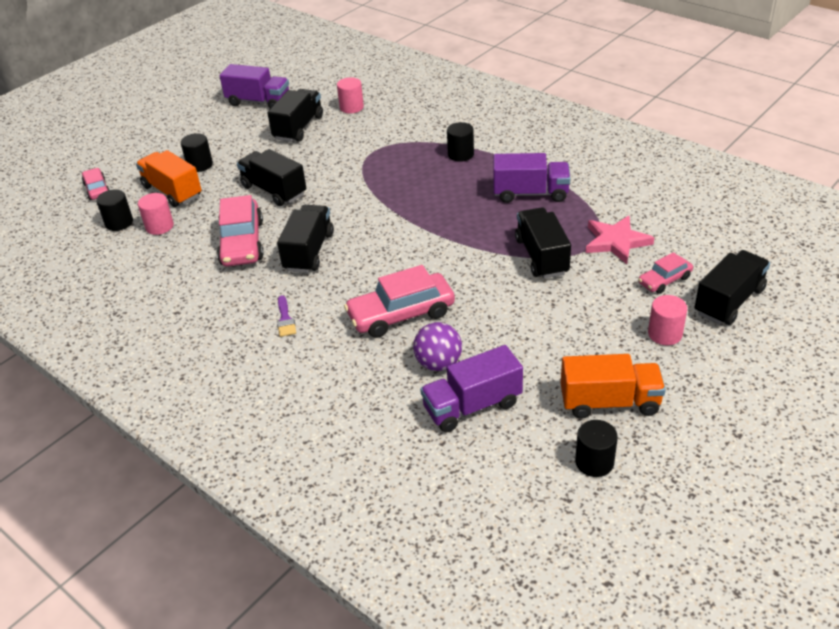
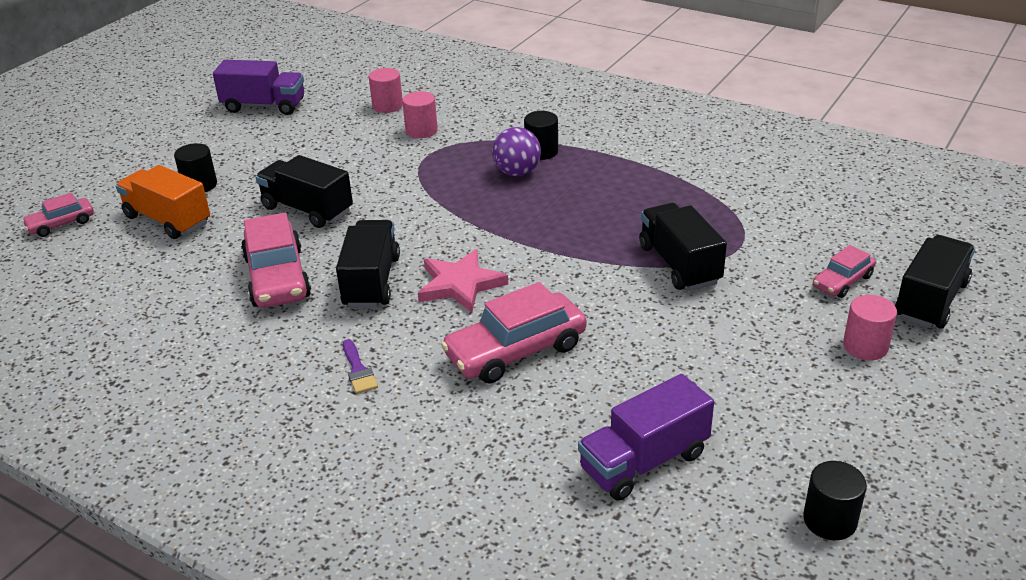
camera: 10 degrees left, 5 degrees down
(97, 189) = (61, 224): pink car -> pink car turned 90 degrees counterclockwise
(119, 223) = (99, 264): black cylinder -> none
(159, 226) = (158, 265): pink cylinder -> pink cylinder (421, 131)
(298, 128) = (323, 133): black truck -> none
(438, 363) = (583, 410): purple ball -> purple ball (517, 172)
(530, 193) = (642, 191): purple truck -> none
(609, 402) = (824, 439): orange truck -> none
(616, 242) = (767, 240): pink star -> pink star (460, 284)

